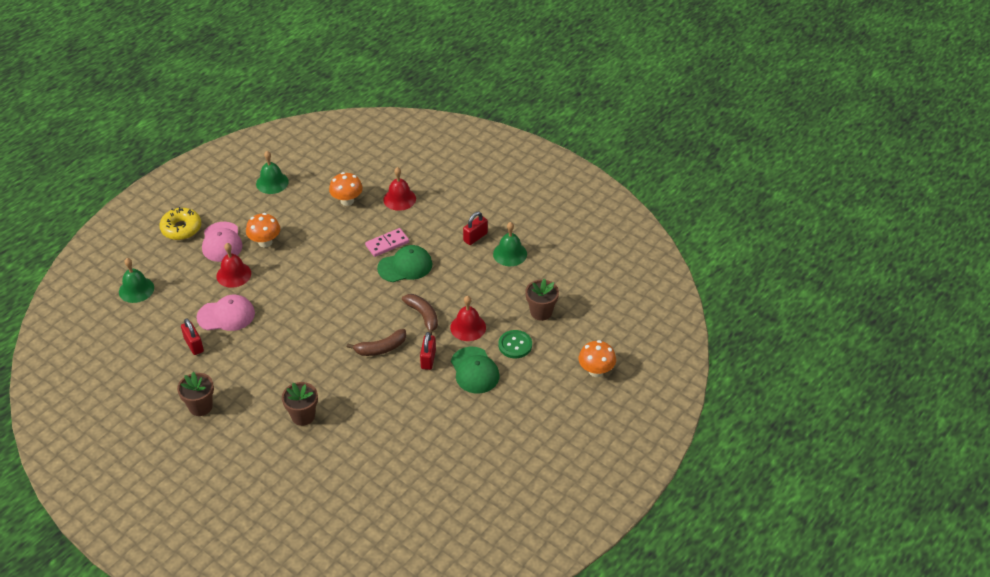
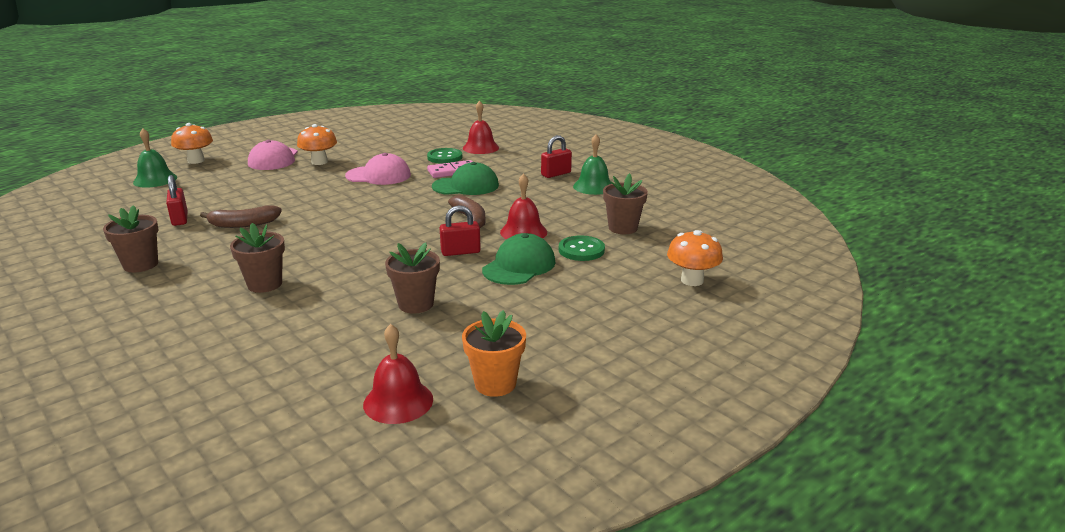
camera: 10 degrees right, 20 degrees down
(181, 228) = (239, 149): yellow donut -> none
(226, 315) = (236, 202): pink cap -> pink cap (378, 175)
(233, 274) = (268, 178): red bell -> red bell (398, 401)
(272, 182) = (353, 132): green bell -> none
(347, 201) = (424, 145): orange mushroom -> orange mushroom (196, 161)
(372, 220) = (445, 157): none -> green button
(381, 348) = (404, 239): brown banana -> brown banana (243, 224)
(416, 423) = (416, 304): none -> brown flower pot
(428, 359) = (460, 252): red padlock -> red padlock turned 60 degrees clockwise
(474, 370) = (519, 266): green cap -> green cap turned 135 degrees counterclockwise
(487, 488) = (495, 384): none -> orange flower pot

